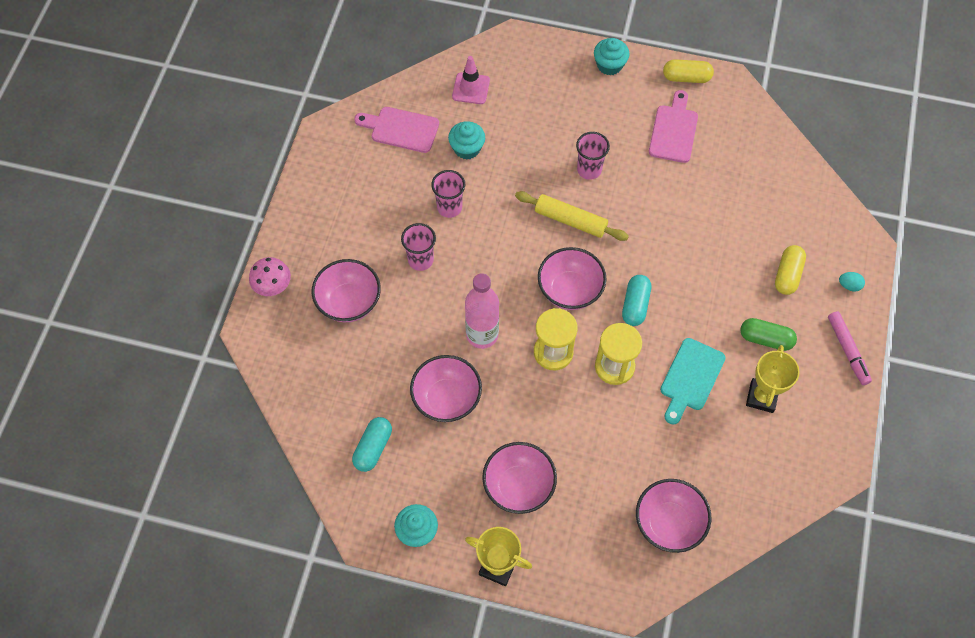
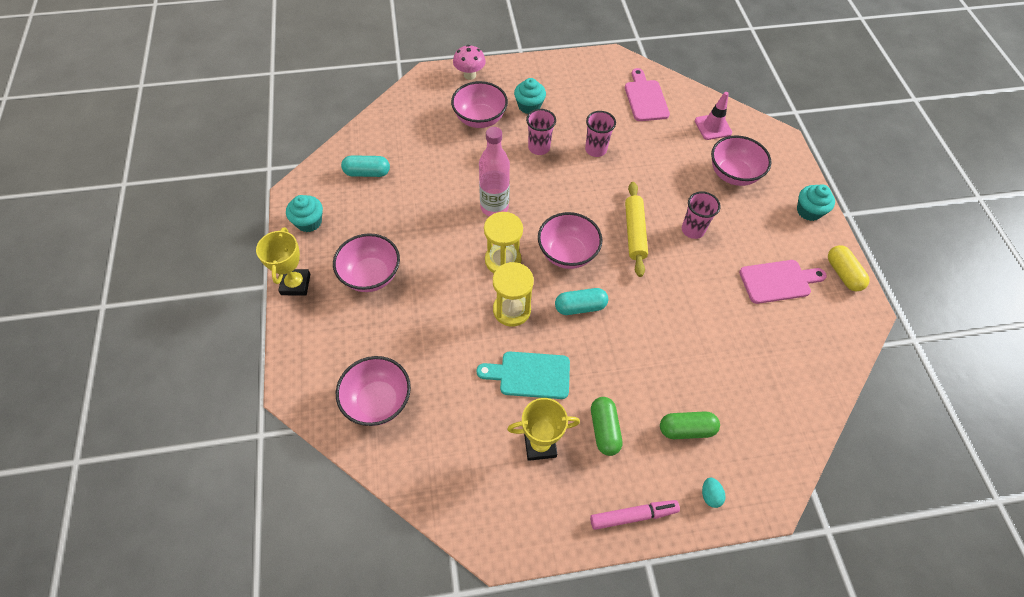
camera: 65 degrees right, 5 degrees down
(446, 399) = (427, 203): pink bowl -> pink bowl (733, 174)
(467, 148) = (656, 142): turquoise cupcake -> turquoise cupcake (529, 106)
(787, 275) = (686, 429): yellow capsule -> green capsule
(847, 350) = (633, 516): pink marker -> pink marker turned 150 degrees counterclockwise

